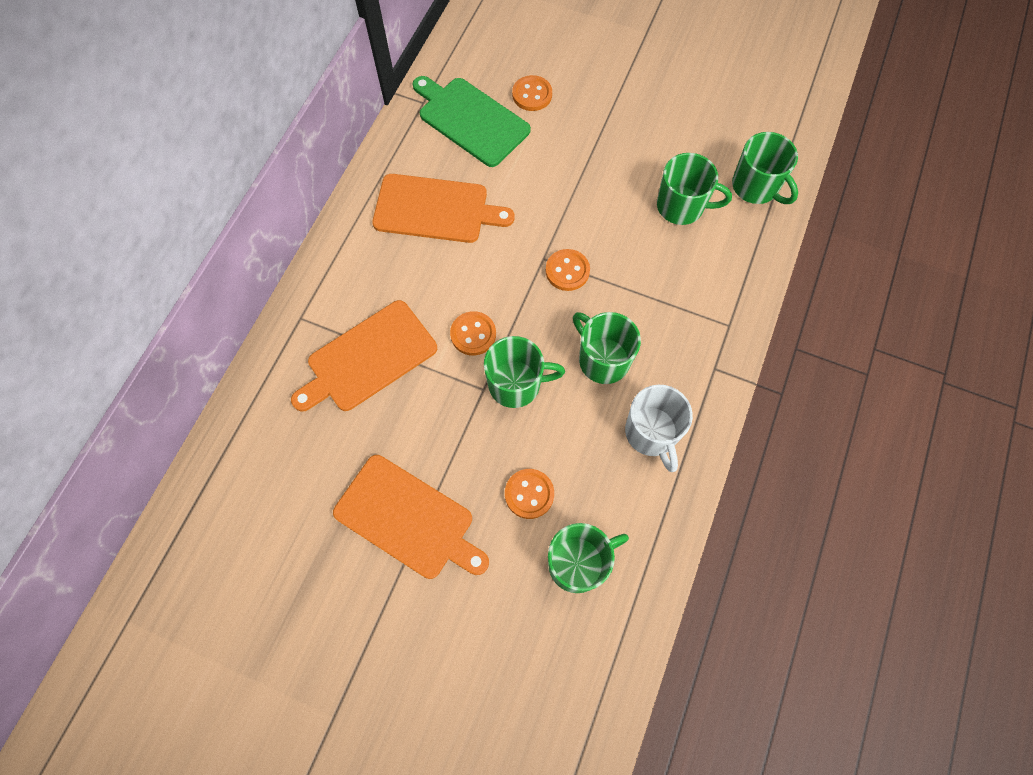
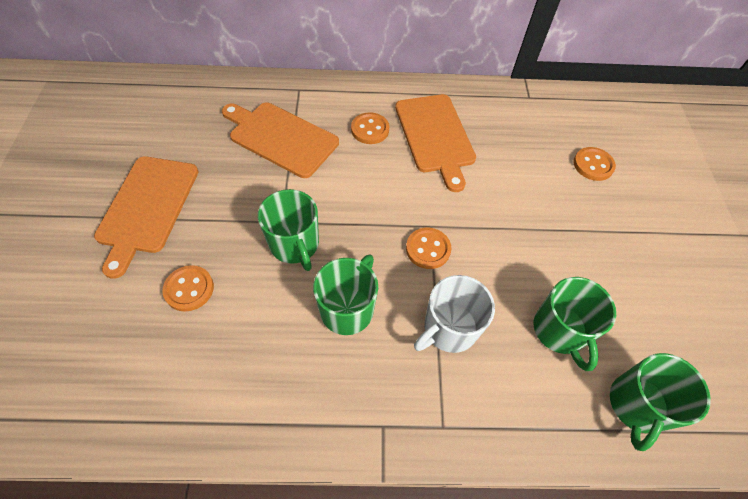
camera: 65 degrees right, 10 degrees down
(471, 120) = (535, 131): green cutting board -> none
(473, 334) = (330, 198): orange button -> orange button (370, 129)
(578, 563) = (127, 353): green mug -> none
(651, 433) = (283, 381): white mug -> white mug (449, 329)

